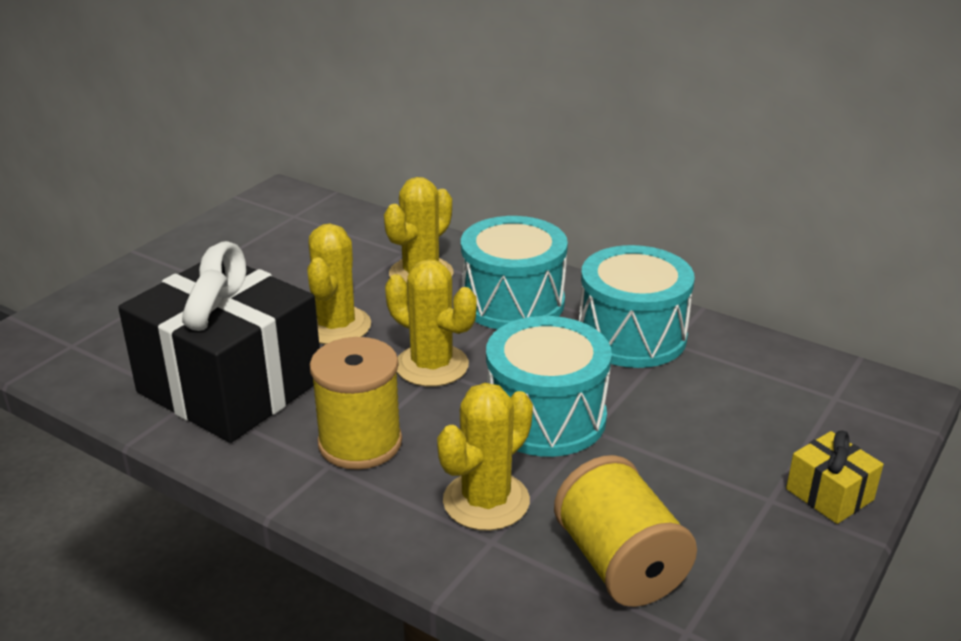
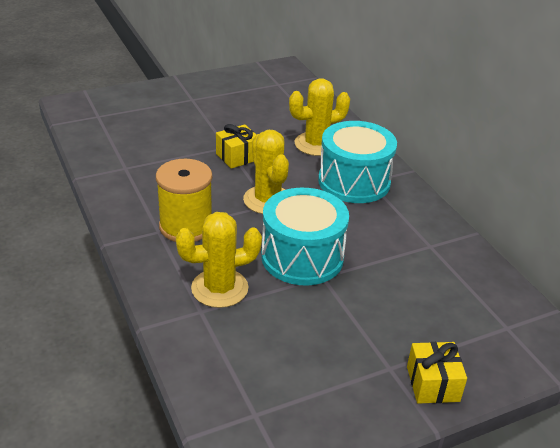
camera: 30 degrees right, 5 degrees up
(230, 386) = (151, 168): black gift -> none
(336, 326) = (238, 156): yellow cactus -> yellow gift
(620, 564) = (257, 358): yellow spool -> none
(631, 336) = (408, 231): turquoise drum -> none

